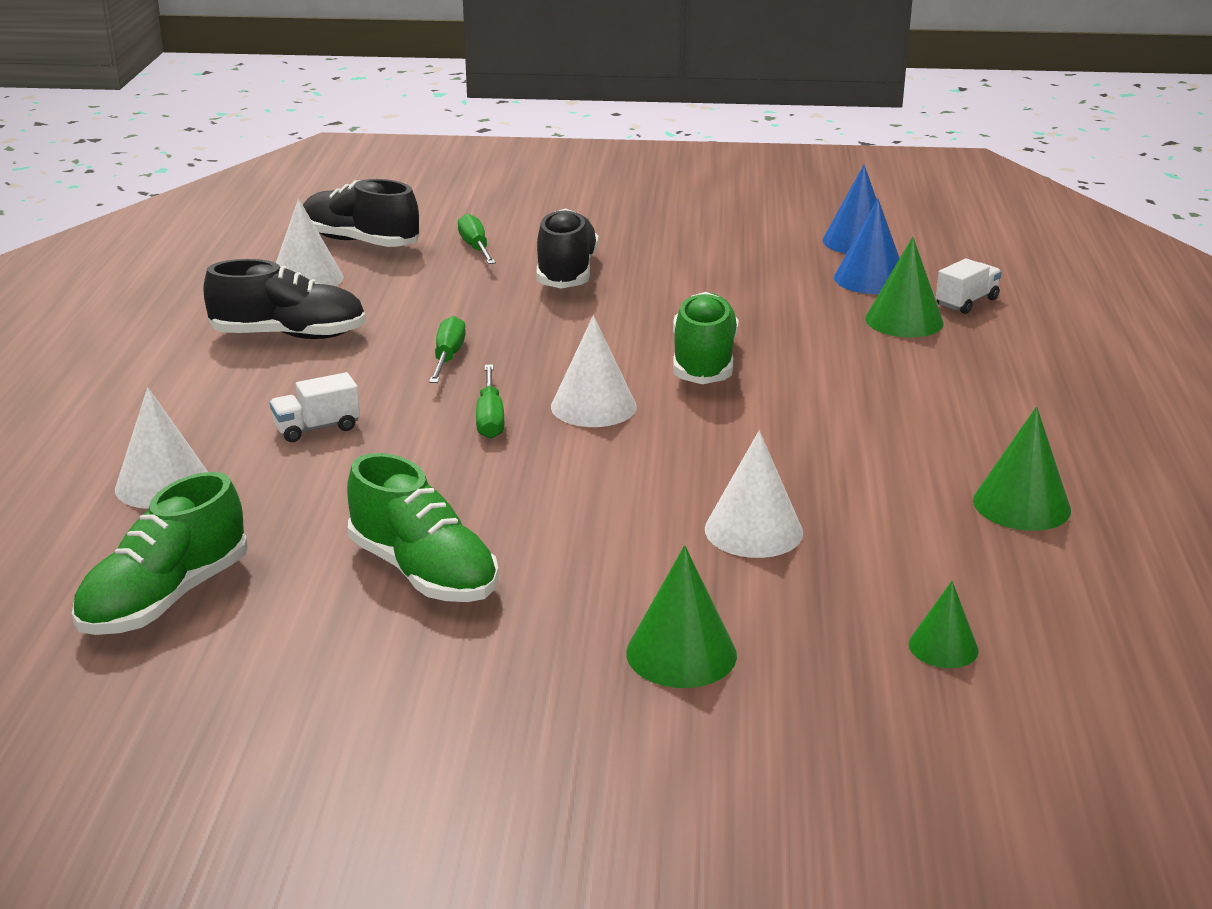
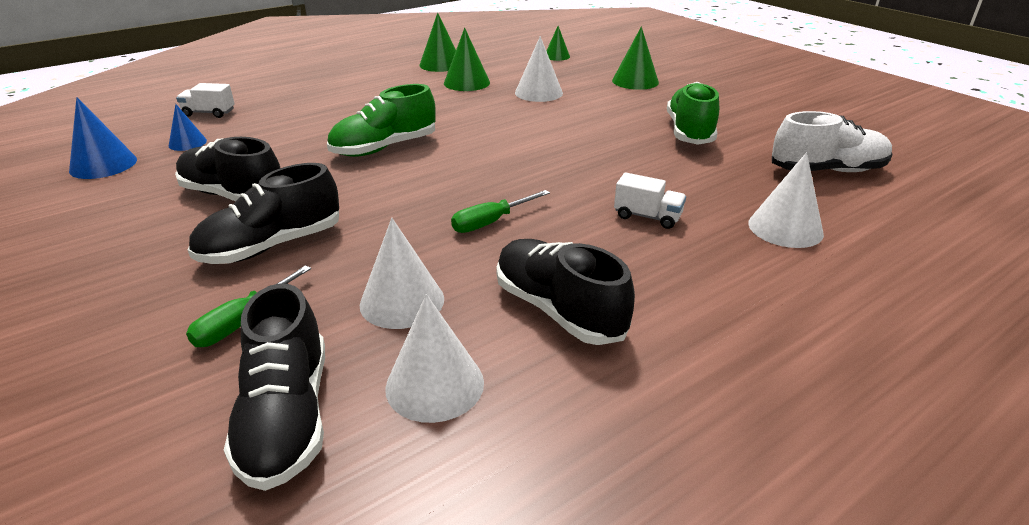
camera: 130 degrees left, 5 degrees up
(165, 599) = (827, 170): green shoe -> white shoe
(490, 418) = (544, 174): green screwdriver -> none
(593, 406) = (485, 155): white cone -> white cone (402, 301)
(692, 276) = (233, 195): none -> black shoe
(870, 279) = (187, 143): blue cone -> blue cone, size x0.63
(904, 320) = (256, 120): green cone -> green cone (467, 83)

